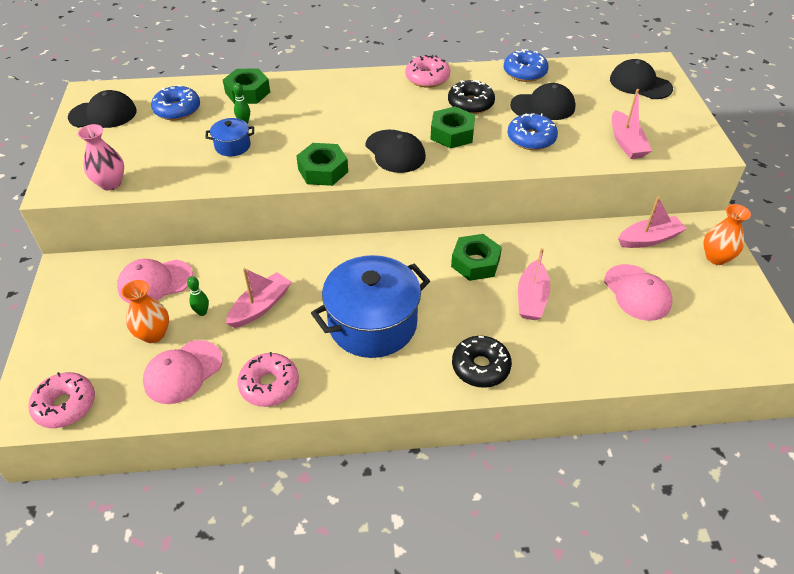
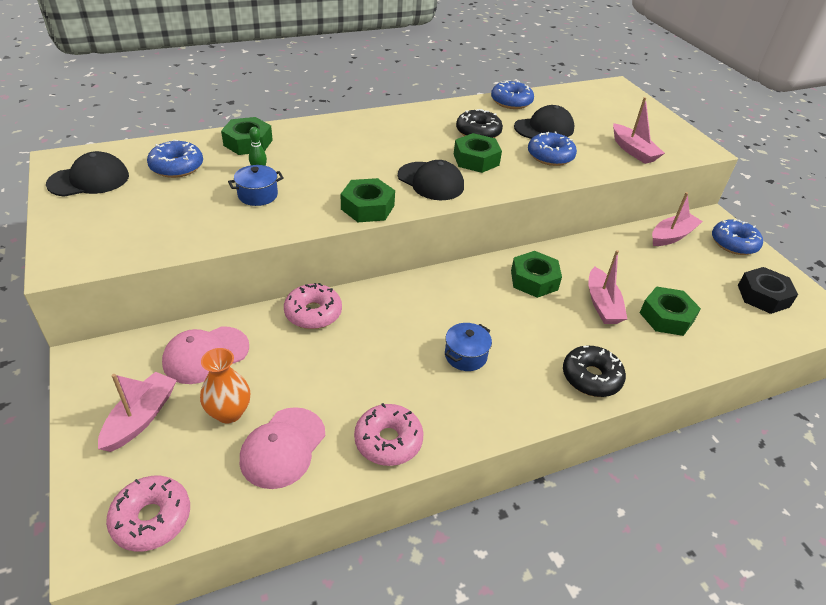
camera: 20 degrees left, 5 degrees down
(110, 183) = (131, 250): pink vase -> none
(202, 312) = (276, 378): green bowling pin -> none
(260, 306) = (339, 360): pink boat -> pink boat (141, 418)
(372, 324) = (465, 355): blue pot -> blue pot, size x0.45
(427, 78) = (425, 114): pink donut -> pink donut (313, 313)
(592, 323) = (666, 317): none -> green nut
(637, 293) = (688, 283): pink cap -> none
(640, 84) = (614, 102): black cap -> none
(714, 320) = (763, 296): none -> black nut
(716, 257) = (733, 243): orange vase -> blue donut

